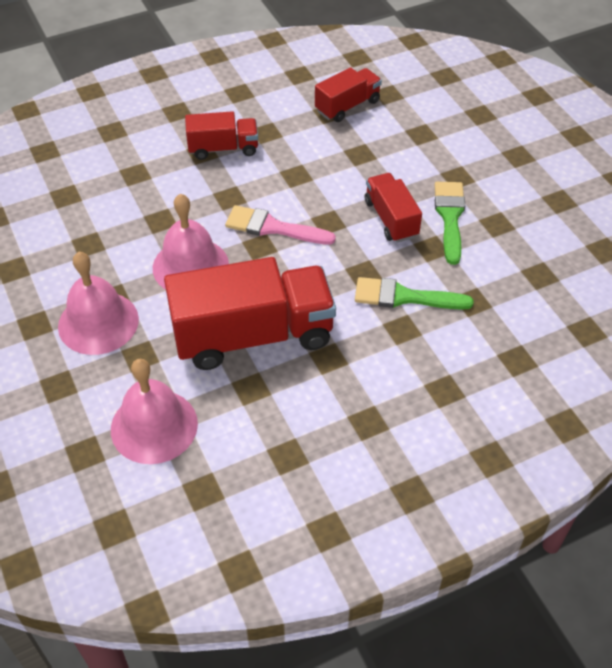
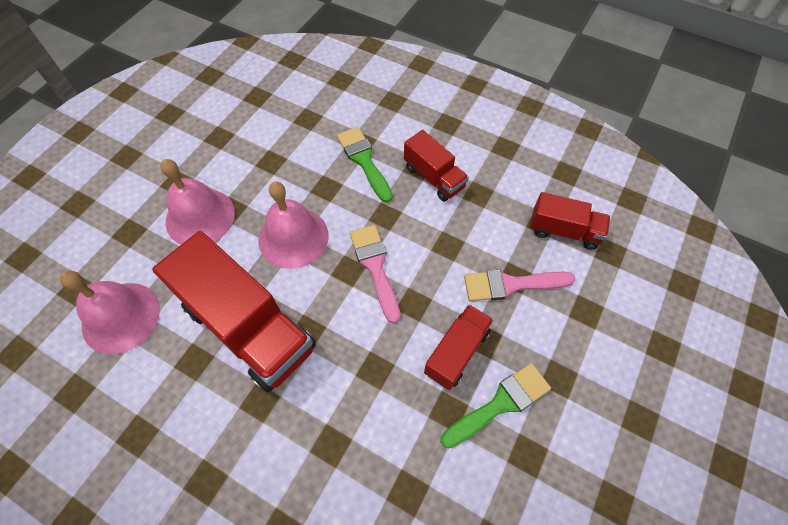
camera: 55 degrees right, 10 degrees up
(364, 159) = (511, 285): none -> pink brush
(404, 297) = (370, 424): green brush -> green brush (364, 161)

